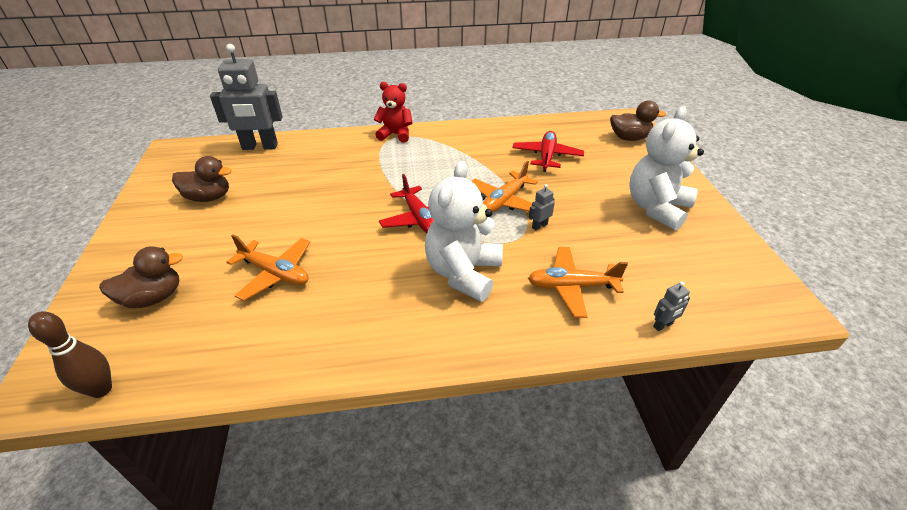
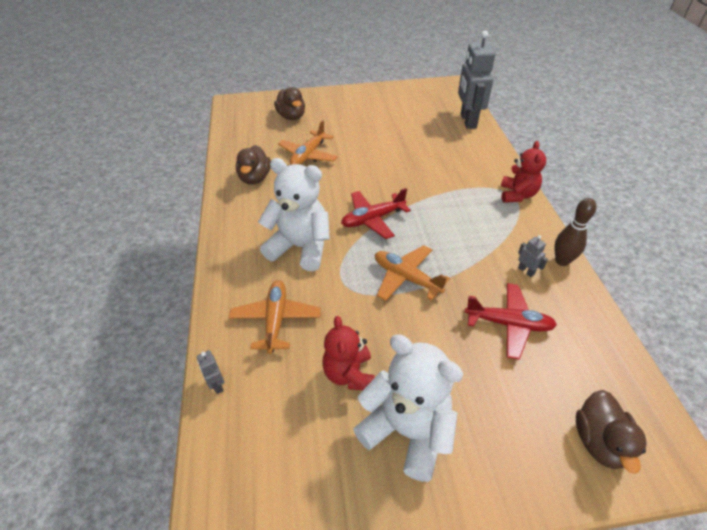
camera: 90 degrees right, 5 degrees up
(101, 389) = (229, 118): brown bowling pin -> brown bowling pin (562, 261)
(209, 197) = (392, 113): brown duck -> brown duck (255, 178)
(539, 226) = (365, 304): grey robot -> grey robot (526, 271)
(618, 236) = (349, 374): none -> red teddy bear

